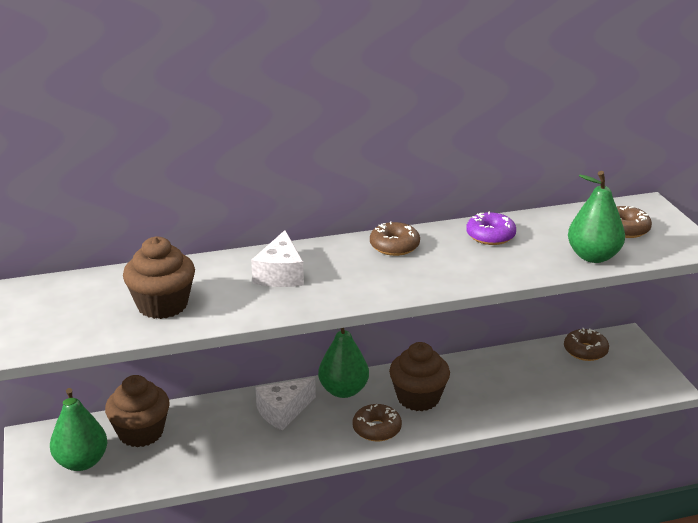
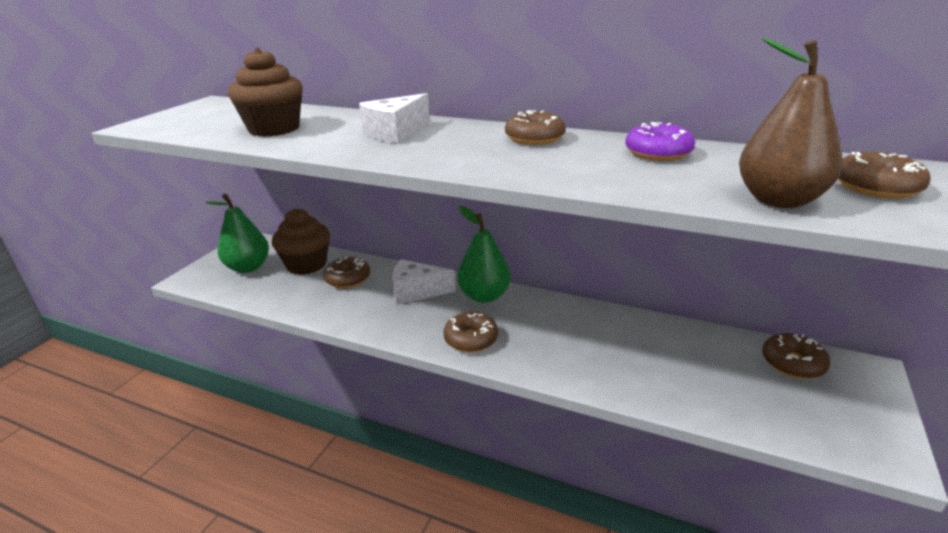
camera: 40 degrees right, 0 degrees up
(204, 428) = (348, 279): none -> brown donut
(418, 398) = (543, 330): brown cupcake -> none
(593, 256) = (778, 200): green pear -> brown pear

